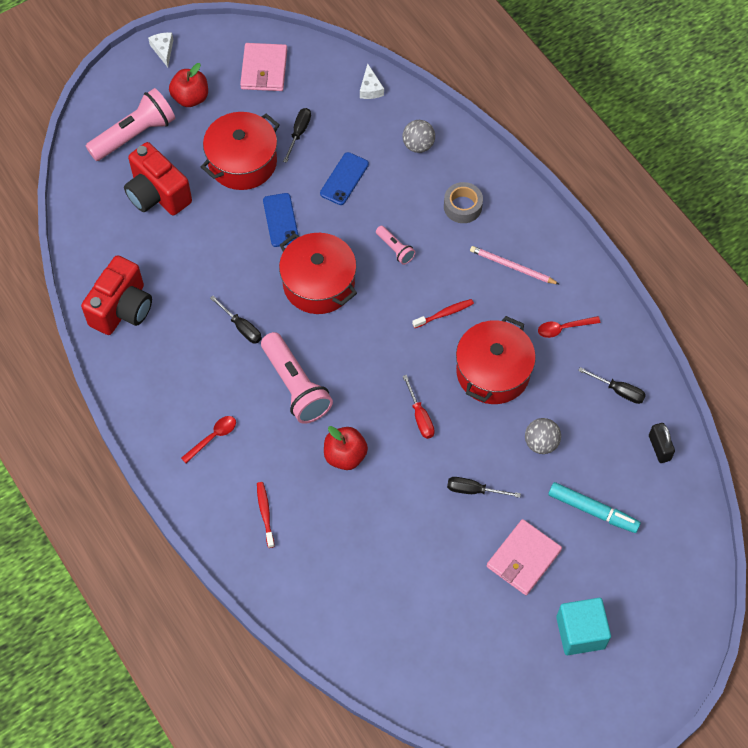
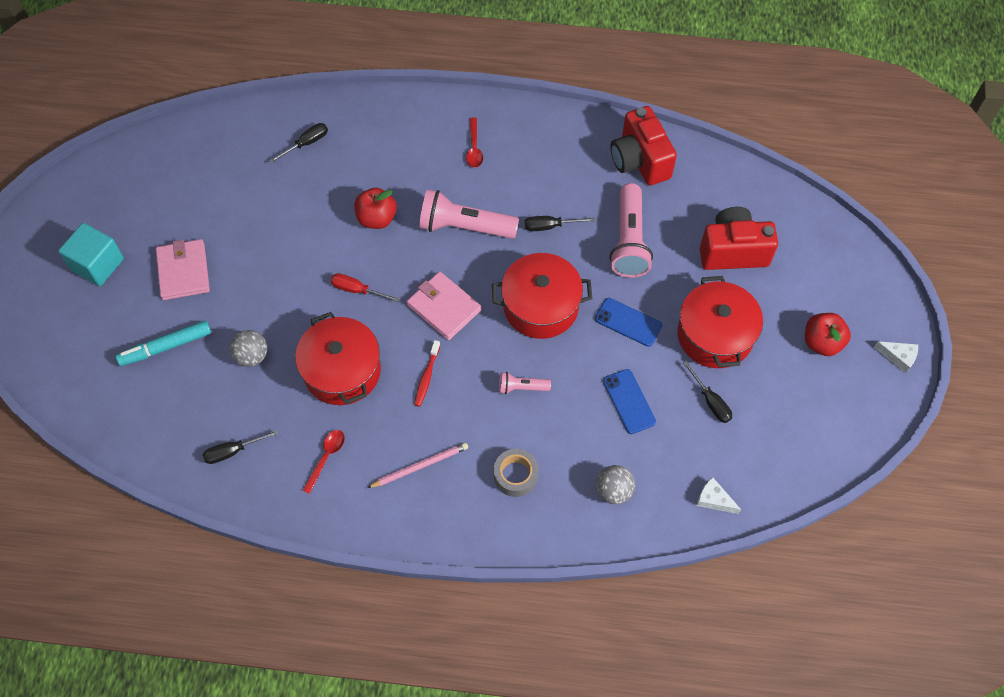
camera: 130 degrees right, 0 degrees up
(135, 134) = (813, 274): pink flashlight -> pink flashlight (629, 241)
(264, 69) = (810, 424): pink wallet -> pink wallet (444, 307)
(265, 513) = (384, 140): red toothbrush -> none
(474, 490) = (265, 280): black screwdriver -> black screwdriver (306, 143)
(659, 448) = (159, 439): black padlock -> none

